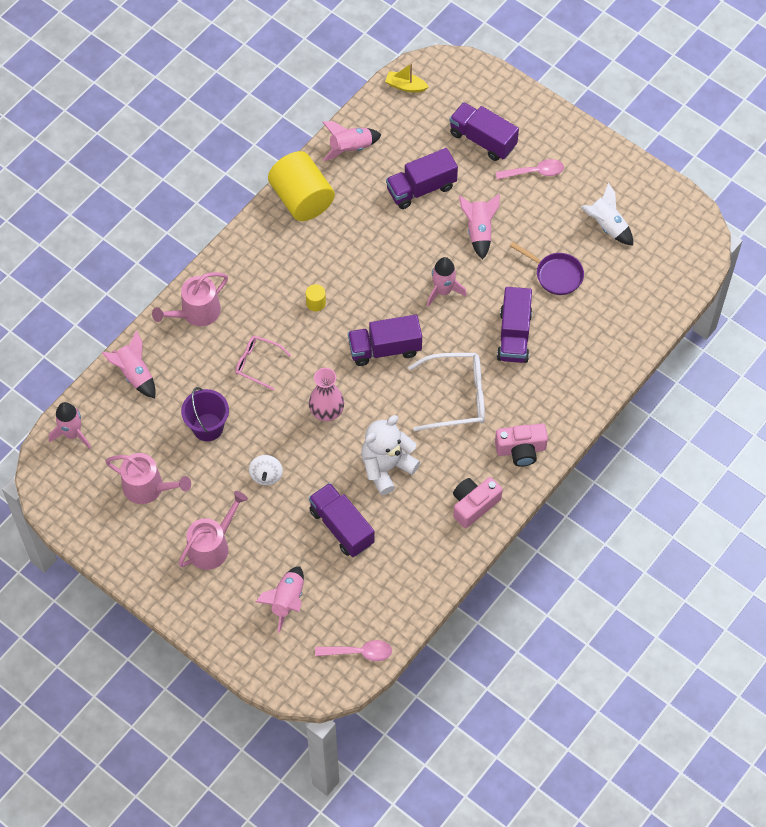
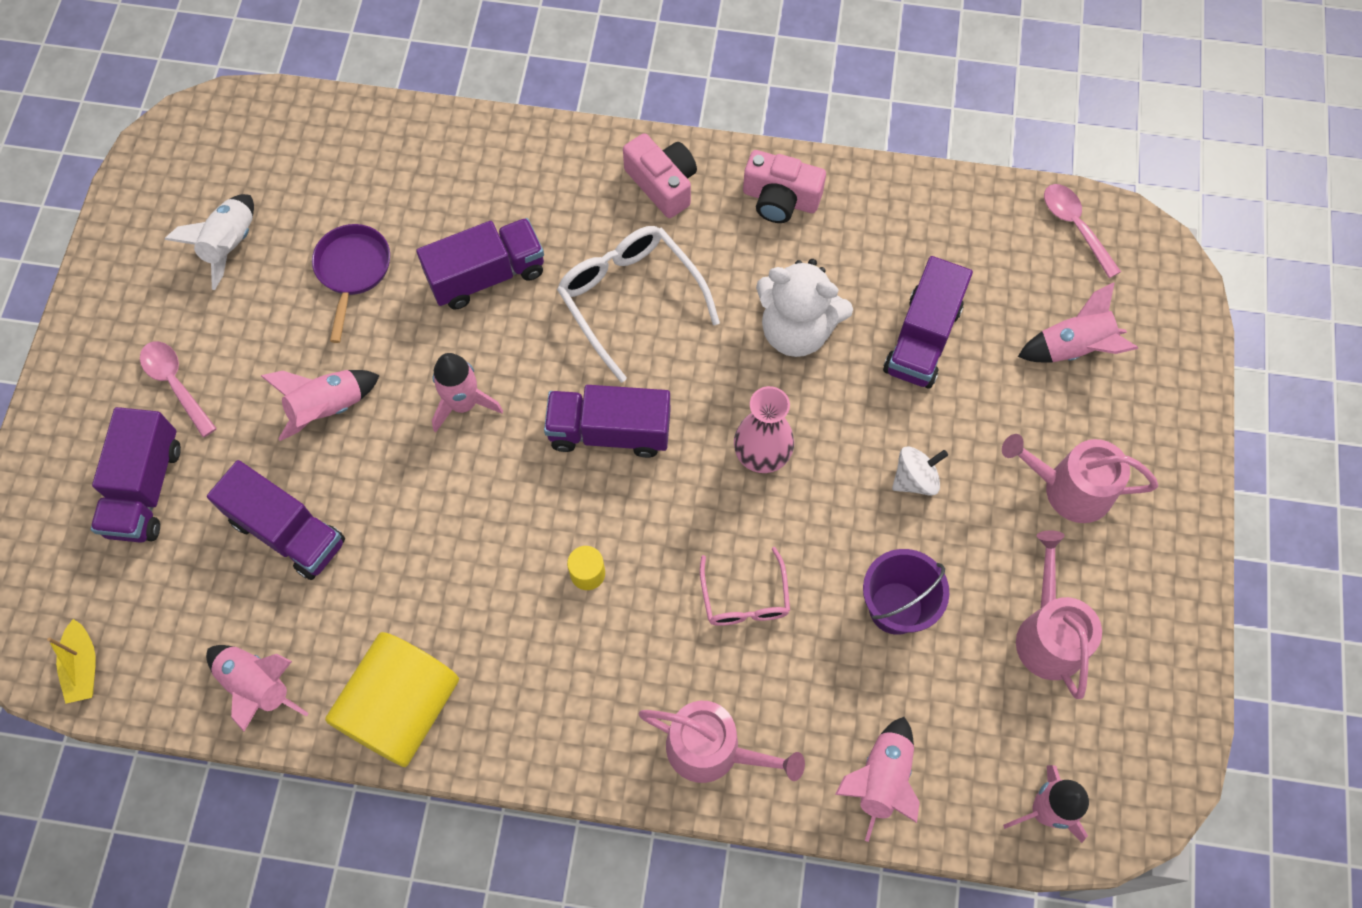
camera: 120 degrees left, 5 degrees up
(385, 349) = (609, 432): purple truck -> purple truck turned 135 degrees clockwise

